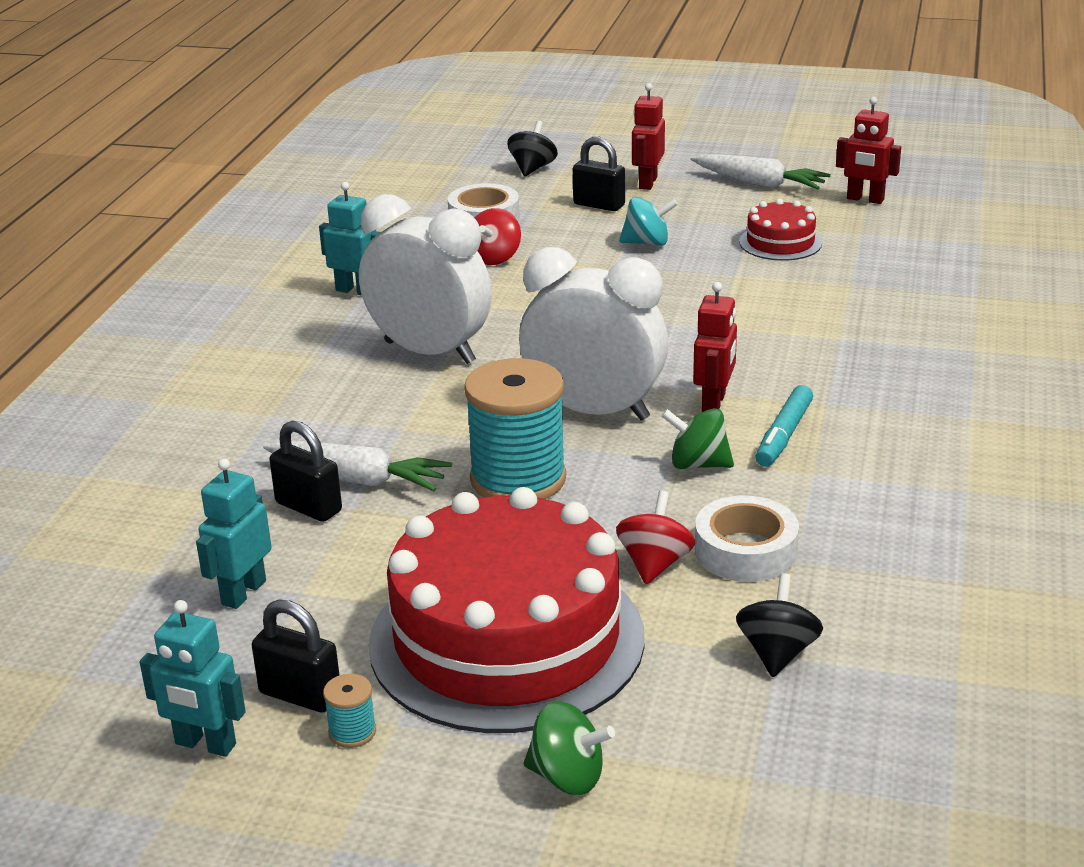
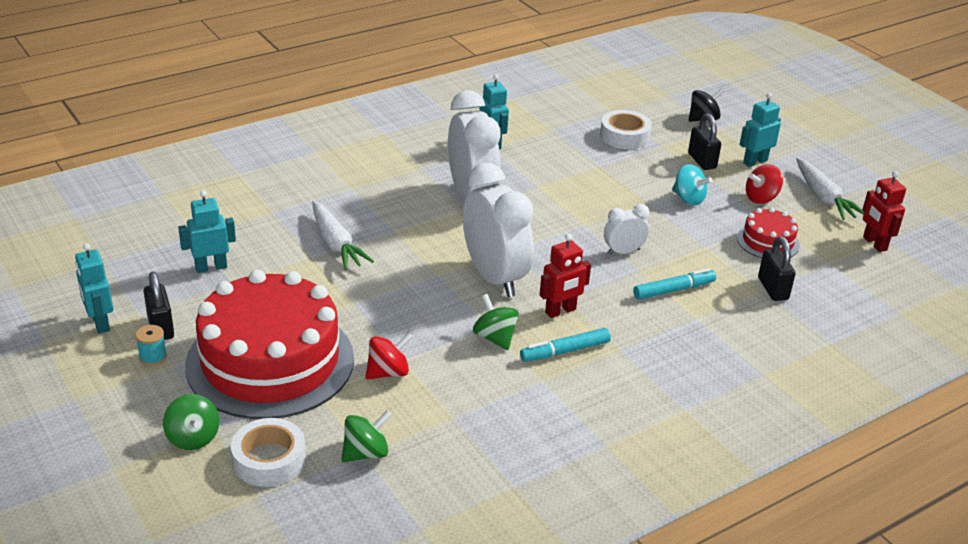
camera: 40 degrees right, 5 degrees up
(308, 507) = (295, 244): black padlock -> black padlock (773, 289)
(494, 258) = (590, 163): red spinning top -> red spinning top (761, 198)
(518, 479) = (401, 289): turquoise spool -> none
(647, 183) = (755, 162): red robot -> turquoise robot
(673, 319) = (623, 252): none -> white clock
(745, 551) = (439, 396): white tape -> white tape (269, 460)
(777, 653) = (366, 453): black spinning top -> green spinning top
(778, 326) = (673, 290): none -> turquoise marker

